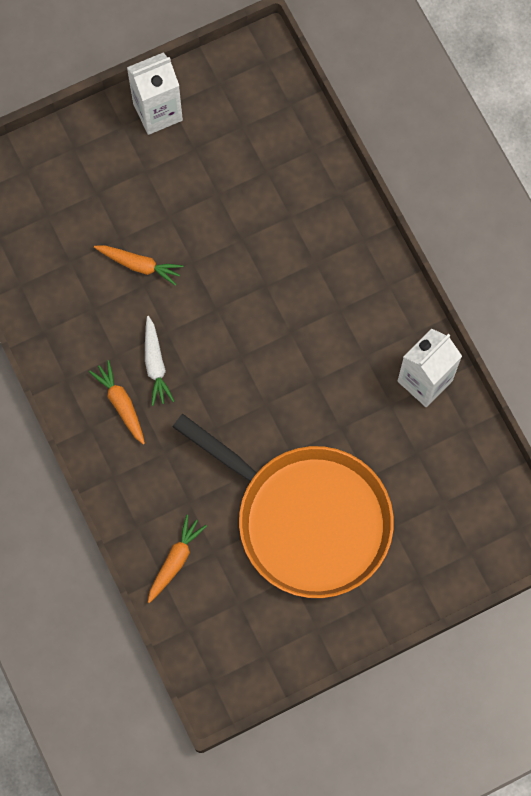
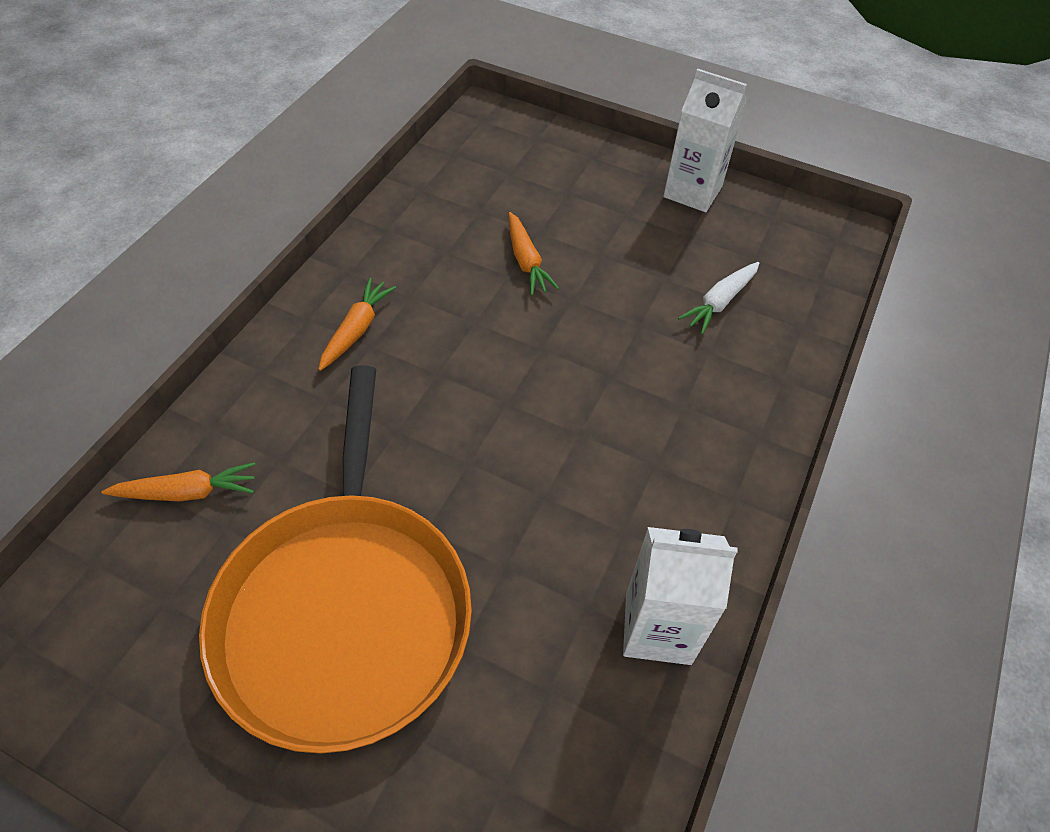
camera: 50 degrees right, 20 degrees down
(155, 364) = (428, 333): white carrot -> white carrot (719, 302)

